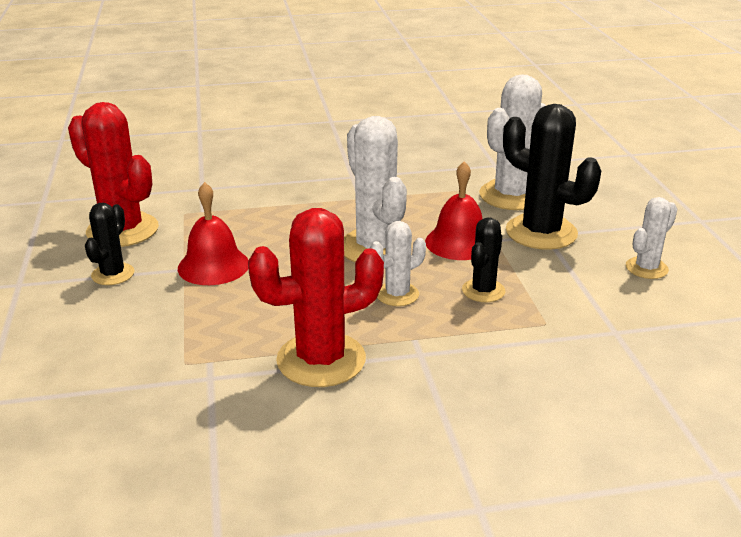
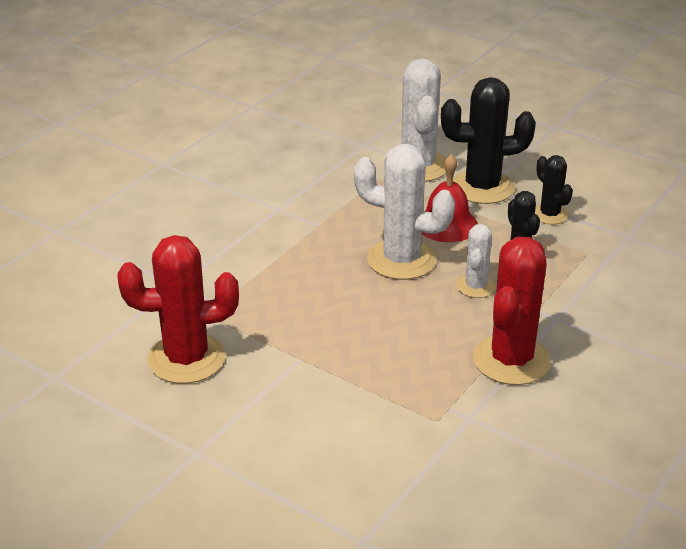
camera: 45 degrees left, 5 degrees up
(113, 274) = (256, 396): black cactus -> black cactus (549, 215)
(213, 266) = (318, 342): red bell -> none
(646, 268) = (578, 181): white cactus -> none

